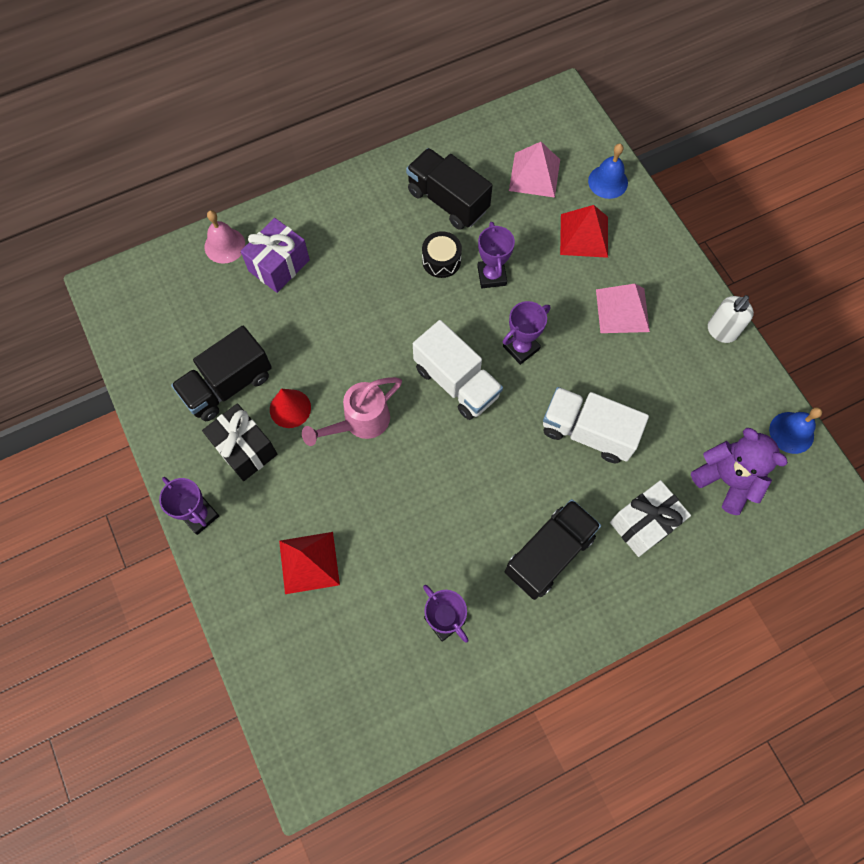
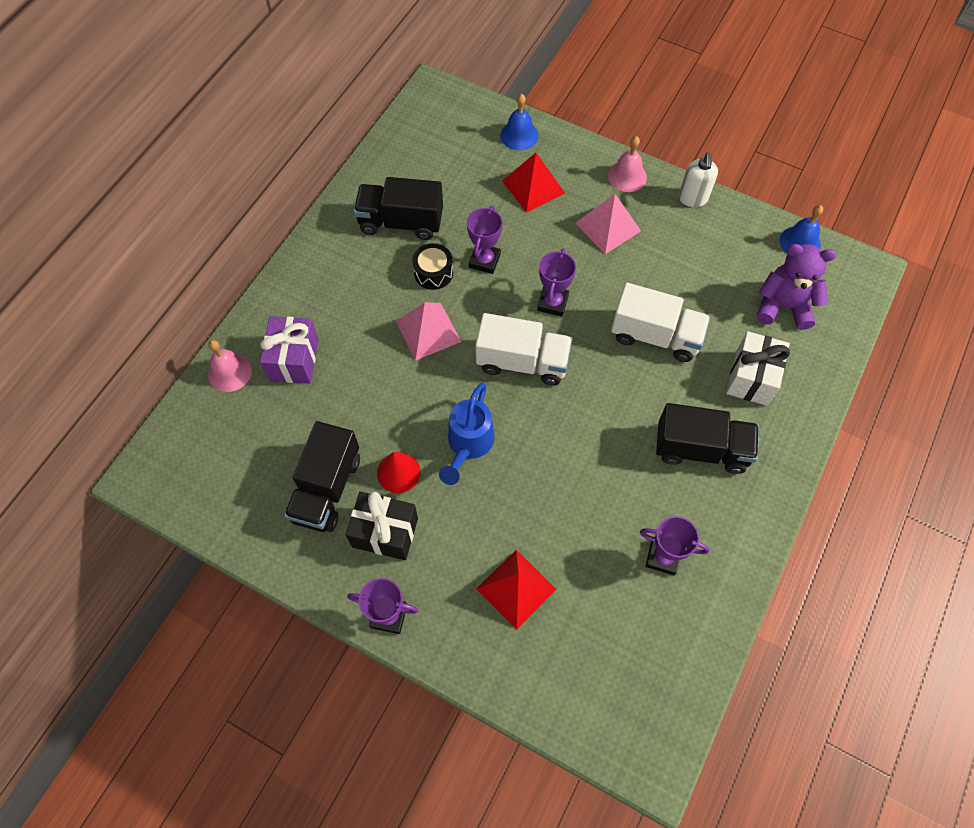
camera: 35 degrees left, 5 degrees down
(359, 422) = (468, 445): pink watering can -> blue watering can
(491, 276) = (484, 261): purple trophy -> purple trophy turned 60 degrees clockwise
(534, 175) = (456, 162): pink pyramid -> pink pyramid (428, 331)
(549, 554) = (701, 449): black truck -> black truck turned 90 degrees clockwise
(587, 432) = (655, 336): white truck -> white truck turned 150 degrees counterclockwise
(676, 275) = (627, 176): none -> pink bell

